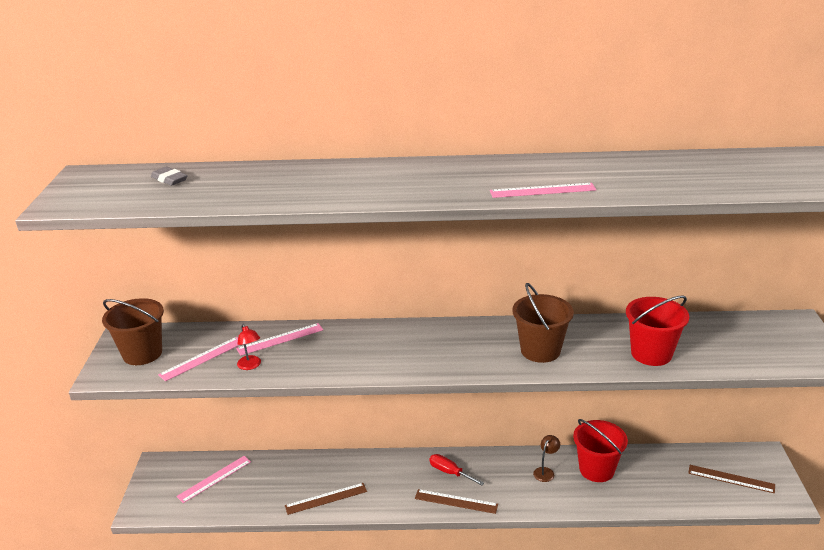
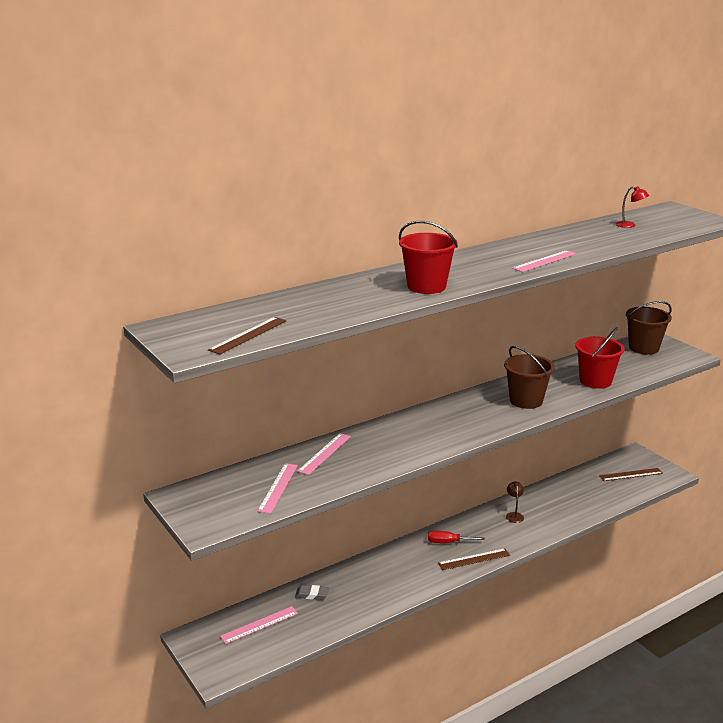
camera: 35 degrees left, 5 degrees down
(142, 353) = (217, 502): brown bucket -> brown bucket (643, 348)
(169, 179) = (252, 314): grey eraser -> grey eraser (312, 594)
(214, 479) = (259, 625): pink ruler -> pink ruler turned 45 degrees clockwise
(250, 366) = (328, 478): red lamp -> red lamp (630, 225)
(326, 498) = (374, 598): brown ruler -> brown ruler (248, 335)
(596, 469) = (545, 501): red bucket -> red bucket (426, 286)

